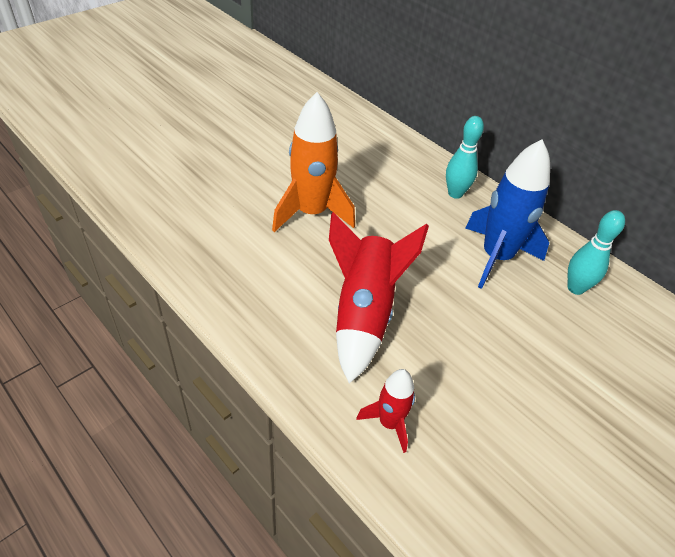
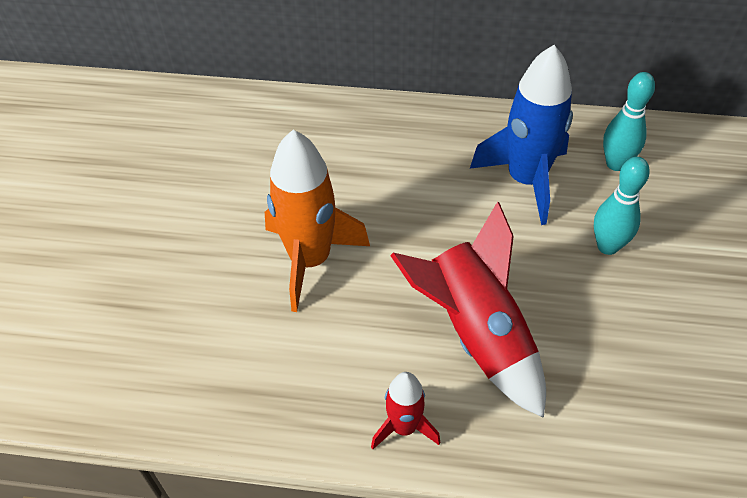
camera: 35 degrees left, 5 degrees up
(389, 423) = (608, 425): red rocket -> red rocket (404, 427)
(455, 193) = (423, 134): turquoise bowling pin -> turquoise bowling pin (607, 246)

